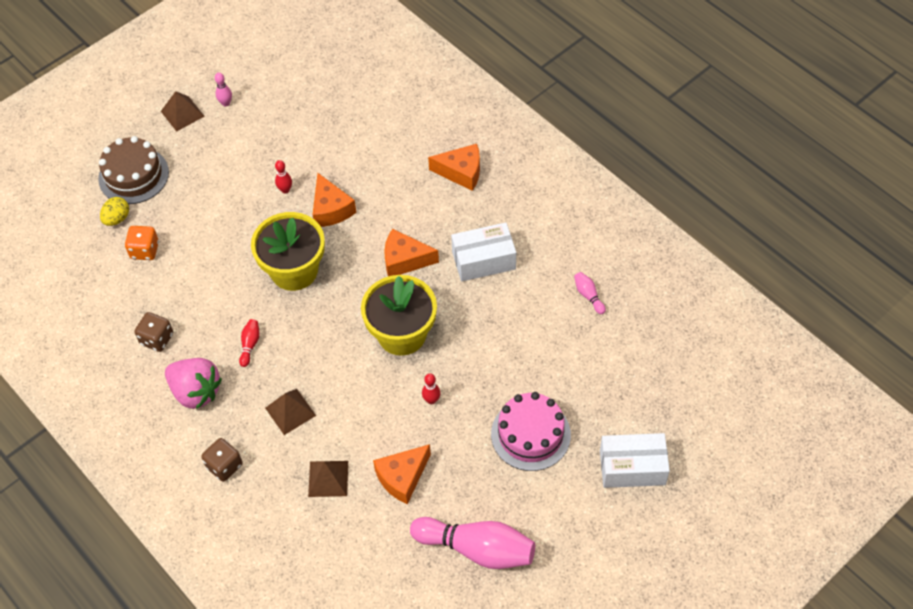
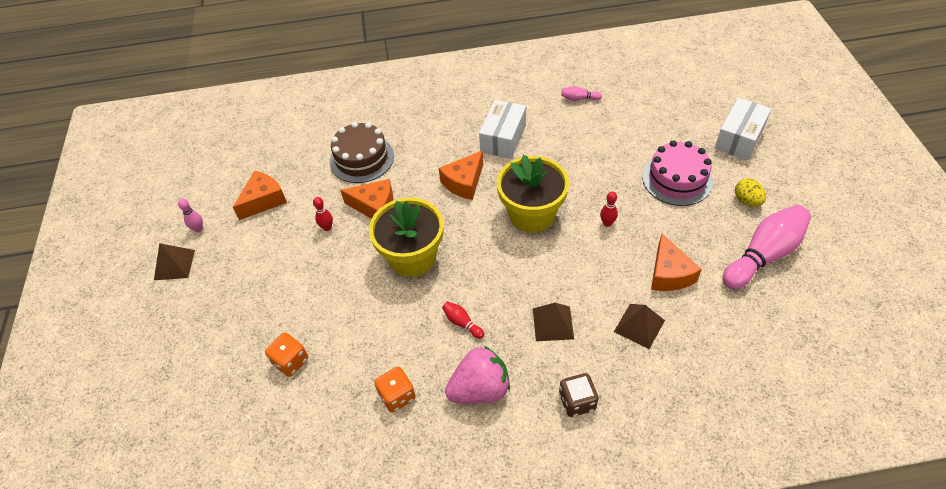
camera: 55 degrees left, 5 degrees down
(117, 219) = (234, 369): yellow egg -> yellow egg (747, 201)
(133, 175) = (200, 333): brown cake -> brown cake (361, 158)
(157, 339) = (397, 396): brown dice -> orange dice
(461, 172) = (414, 117): orange cheese -> orange cheese (263, 200)

